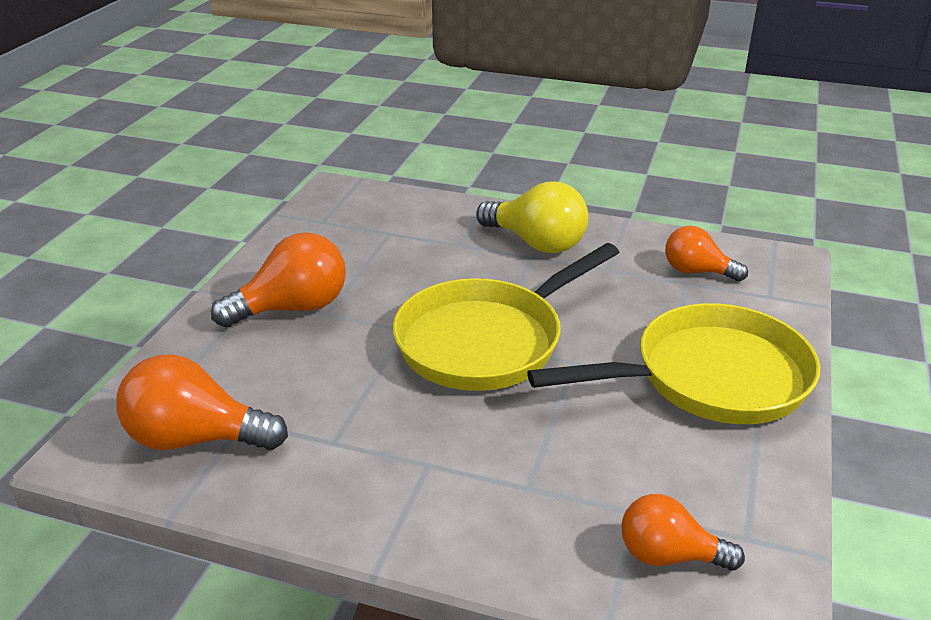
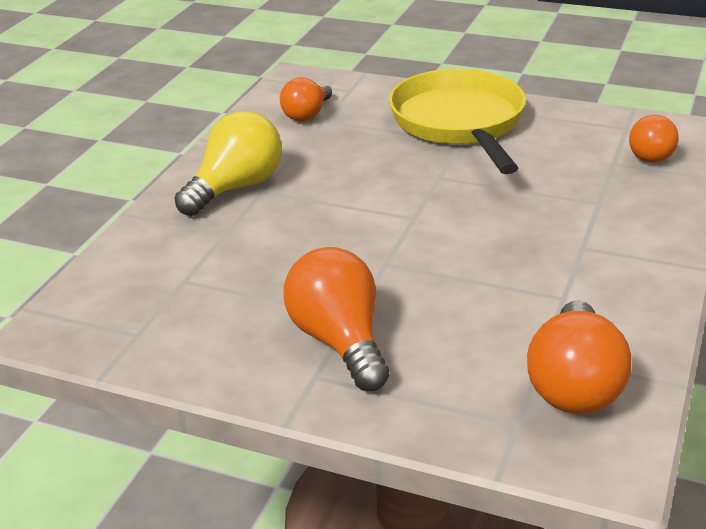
camera: 85 degrees left, 0 degrees up
(487, 341) = (408, 218): yellow pan -> none

